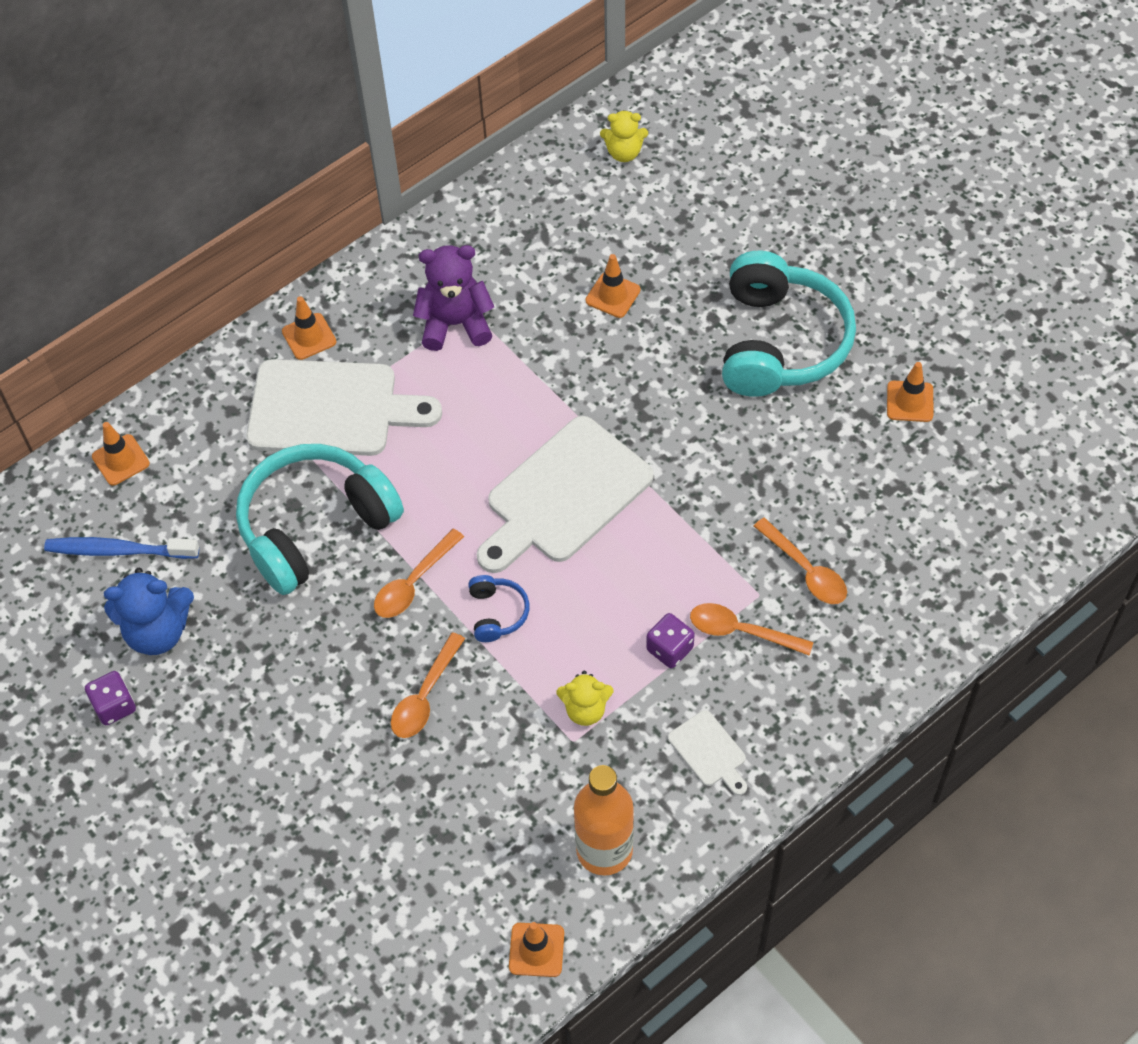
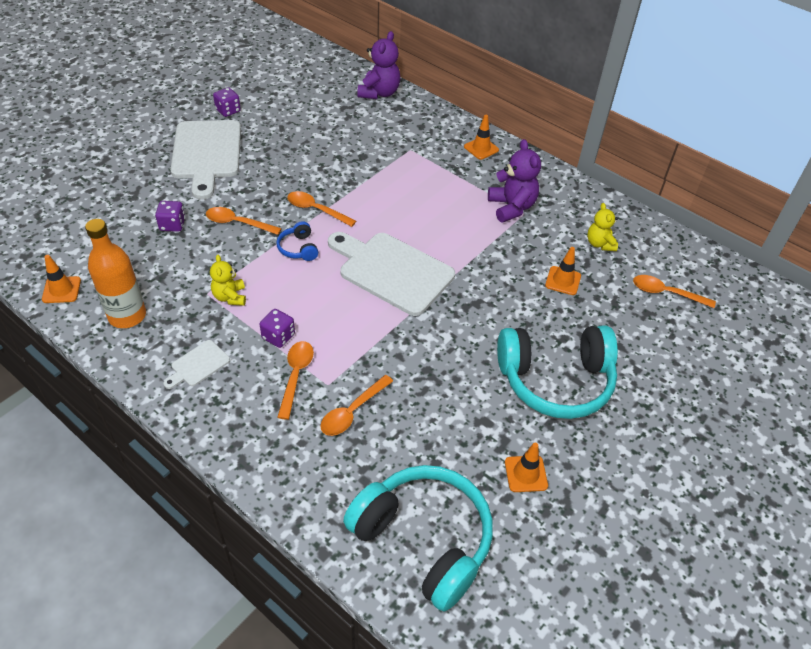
camera: 75 degrees right, 10 degrees down
(119, 550) = (322, 100): blue toothbrush -> none
(121, 460) = (379, 93): orange traffic cone -> purple teddy bear
(158, 631) = (274, 119): blue teddy bear -> none
(315, 526) = (349, 166): turquoise headphones -> turquoise headphones (424, 539)
(331, 409) = (432, 163): white cutting board -> white cutting board (206, 153)
(412, 792) = (172, 225): none -> purple dice
(497, 613) = (298, 248): blue headphones -> blue headphones turned 90 degrees clockwise
(624, 153) = (691, 275): yellow teddy bear -> yellow teddy bear (599, 244)
(651, 188) = (666, 293): none -> orange spoon

